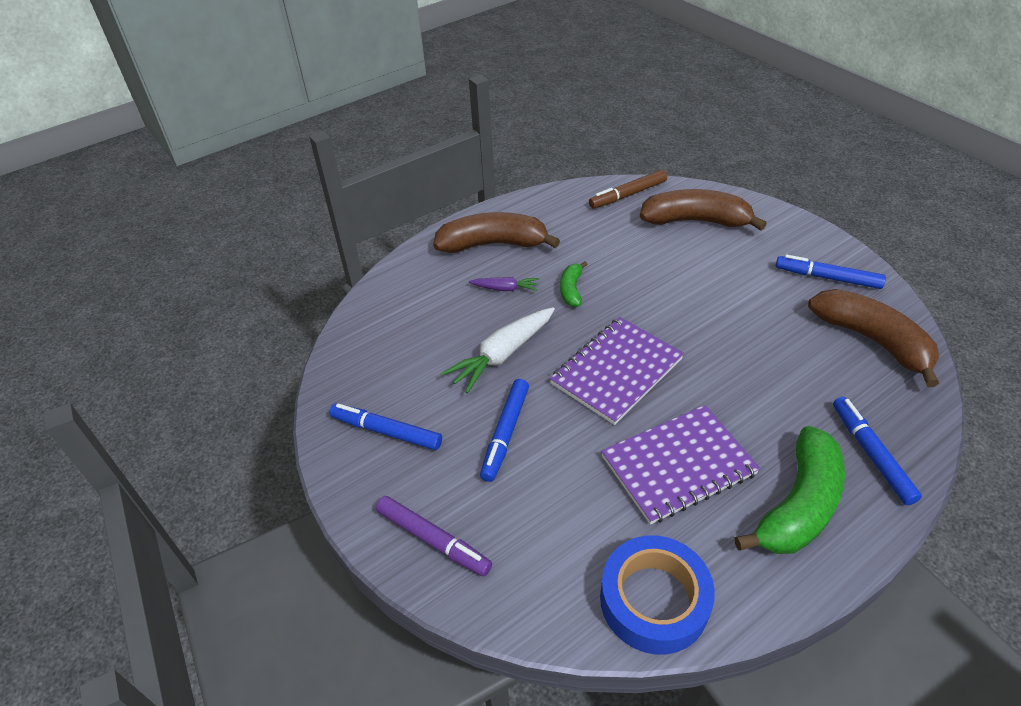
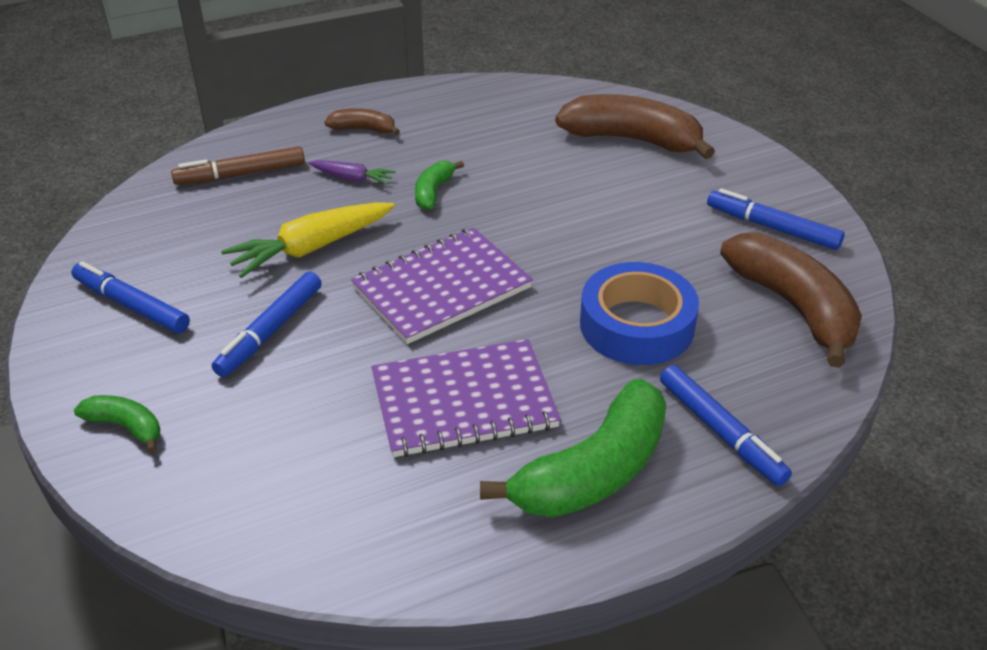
camera: 10 degrees right, 5 degrees down
(433, 540) = (126, 427): purple marker -> green banana
(493, 244) = (363, 129): brown banana -> brown banana, size x0.49
(502, 355) = (311, 248): white carrot -> yellow carrot
(627, 195) = (560, 99): brown marker -> brown marker (240, 174)
(654, 600) = (354, 538): blue tape -> blue tape (636, 325)
(871, 454) = (720, 432): blue marker -> blue marker turned 150 degrees clockwise

